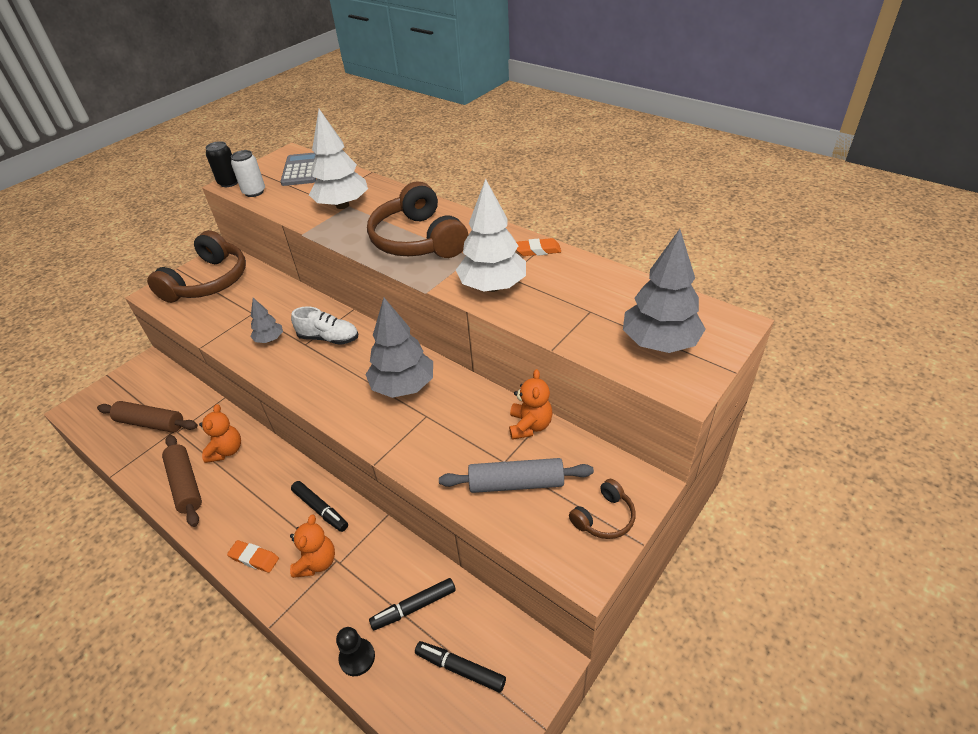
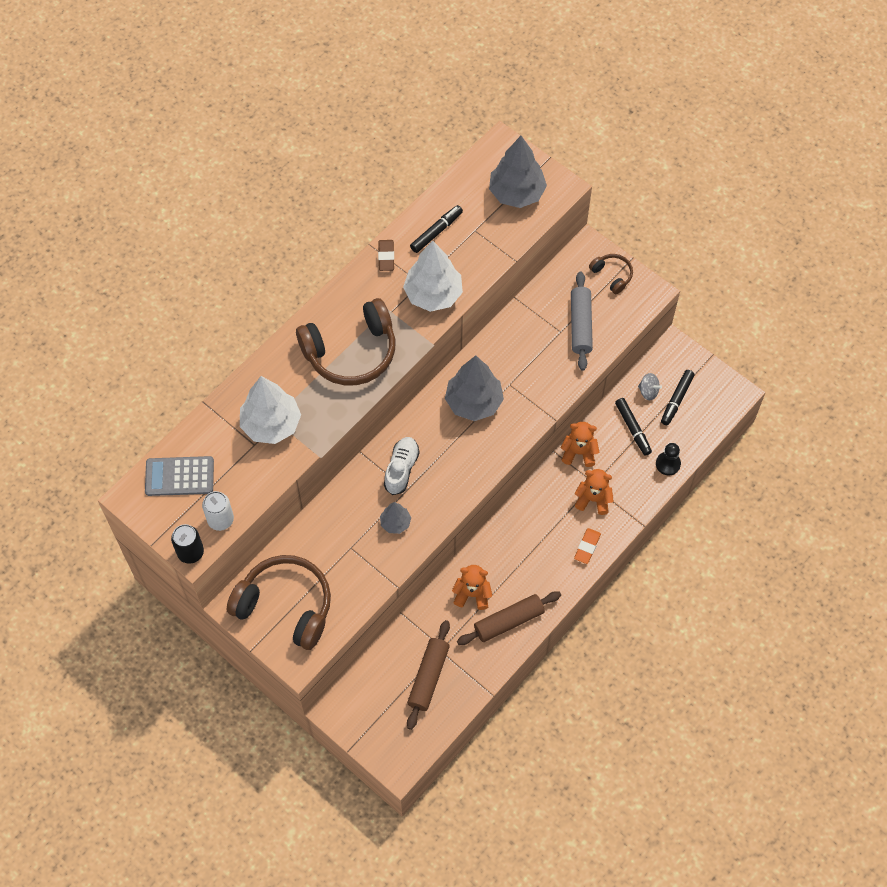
camera: 90 degrees left, 20 degrees up
(320, 509) = (544, 502): black marker -> black marker (436, 232)
(472, 627) = (648, 391): none -> grey spinning top
(530, 426) = (527, 311): orange teddy bear -> orange teddy bear (579, 452)
(538, 250) = (386, 257): orange eraser -> brown eraser

